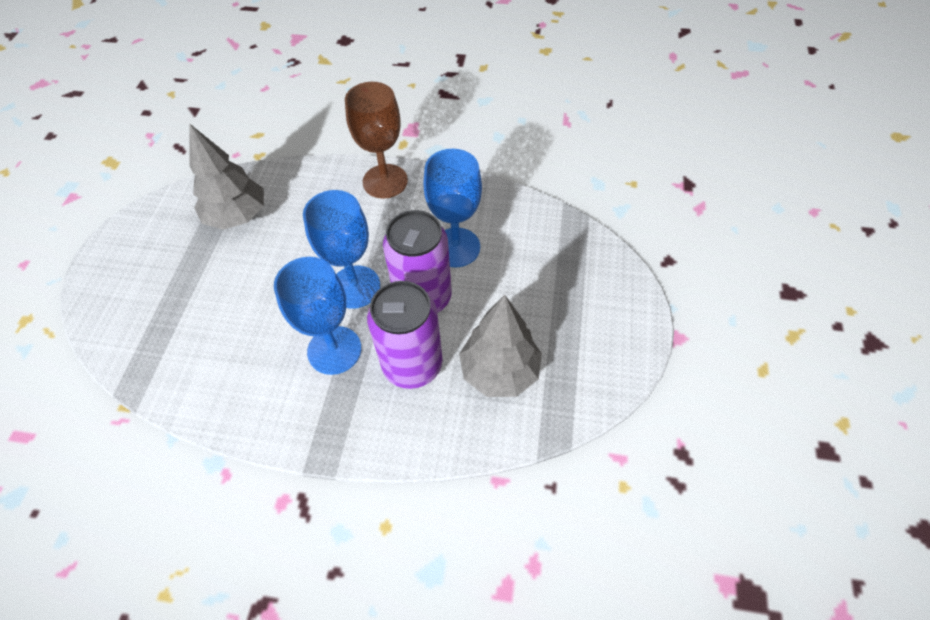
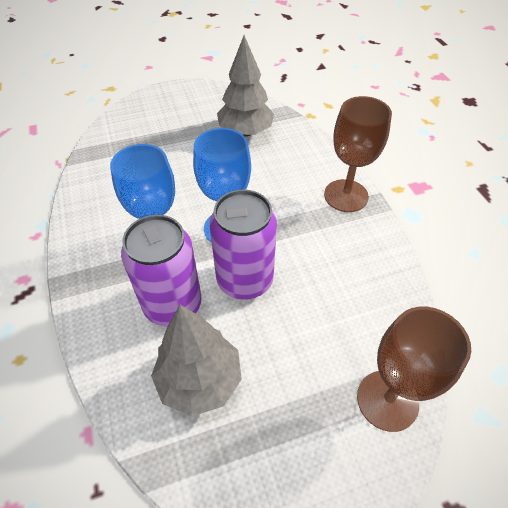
camera: 60 degrees right, 5 degrees down
(456, 247) = (314, 279): blue goblet -> none
(583, 255) = (387, 400): none -> brown goblet

